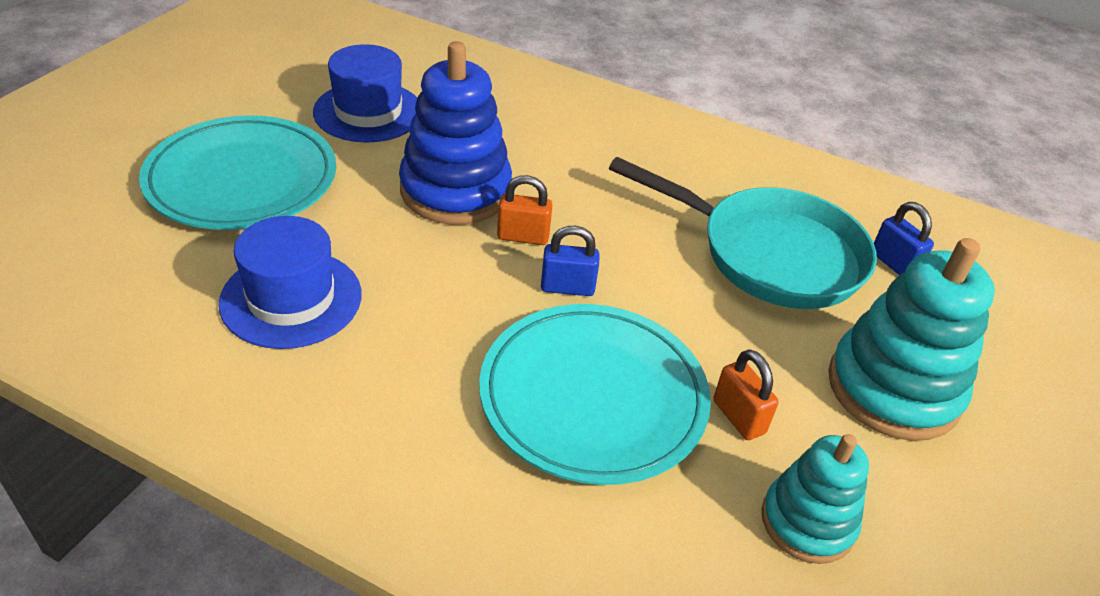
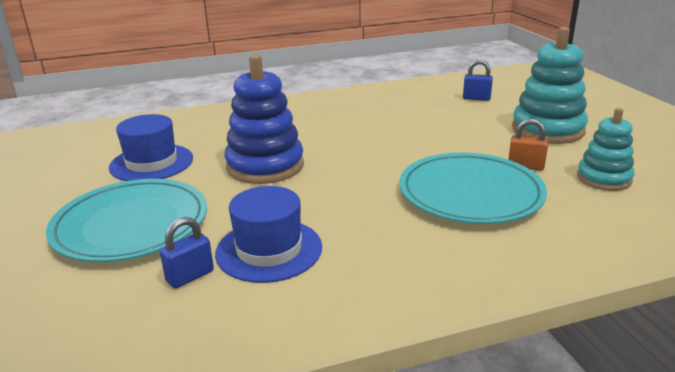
camera: 40 degrees left, 15 degrees down
(523, 236) = (331, 164): orange padlock -> none
(567, 287) = (386, 168): blue padlock -> blue padlock (190, 276)
(770, 254) = (434, 117): turquoise pan -> none

